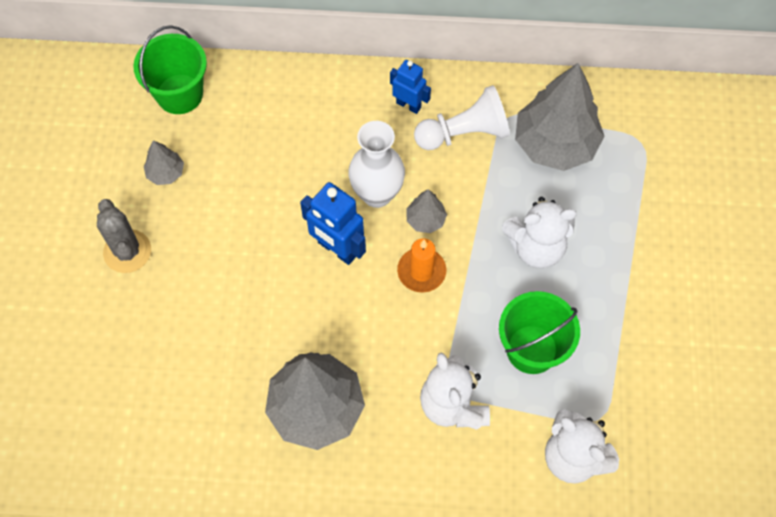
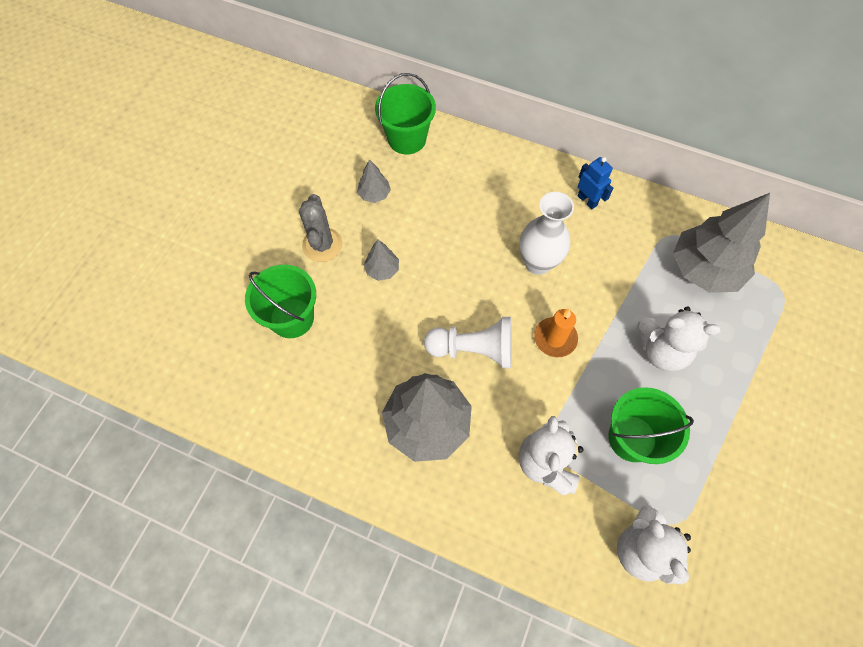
camera: 20 degrees right, 0 degrees up
(124, 346) = (292, 318): none -> green bucket
(337, 249) = (490, 297): blue robot -> none
(425, 220) = (572, 297): grey tree -> grey tree (382, 270)
(464, 133) = (627, 237): white pawn -> white pawn (473, 349)

